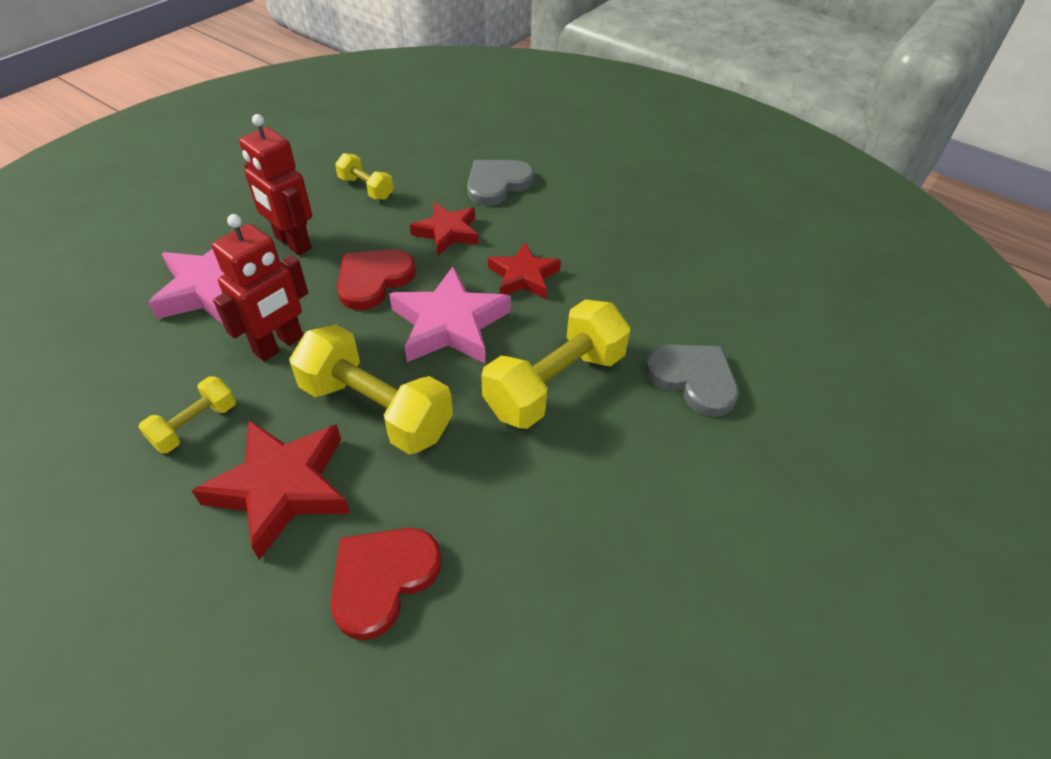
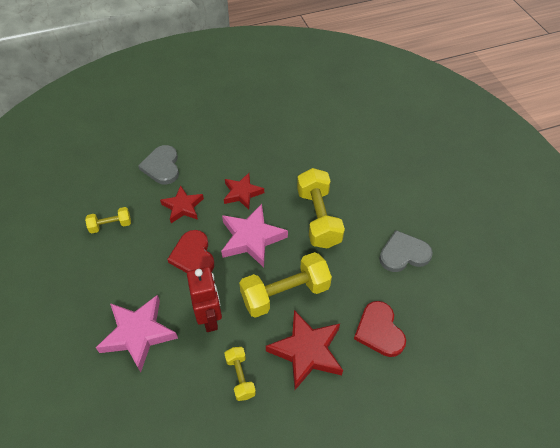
camera: 55 degrees left, 5 degrees up
(292, 243) = (129, 281): red robot -> none
(693, 379) = (349, 170): grey heart -> grey heart (403, 254)

